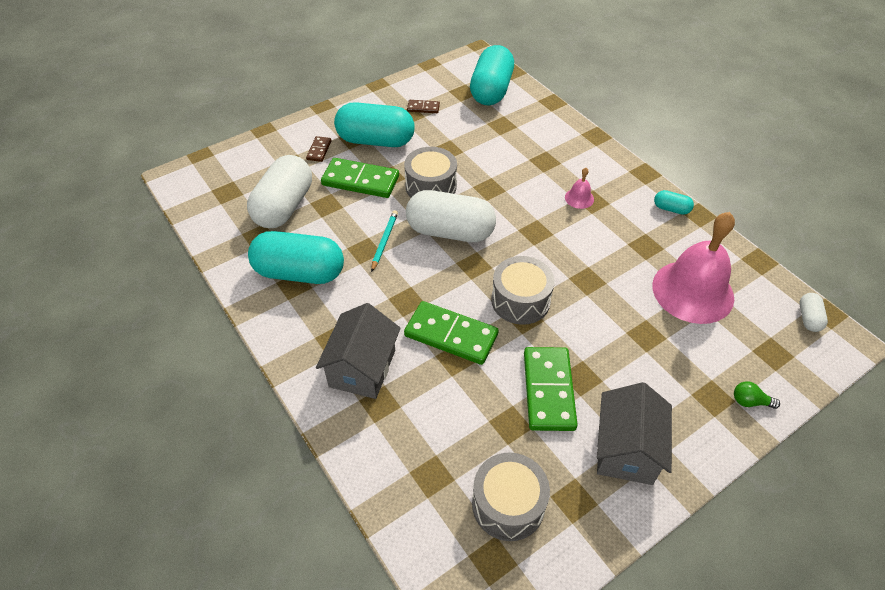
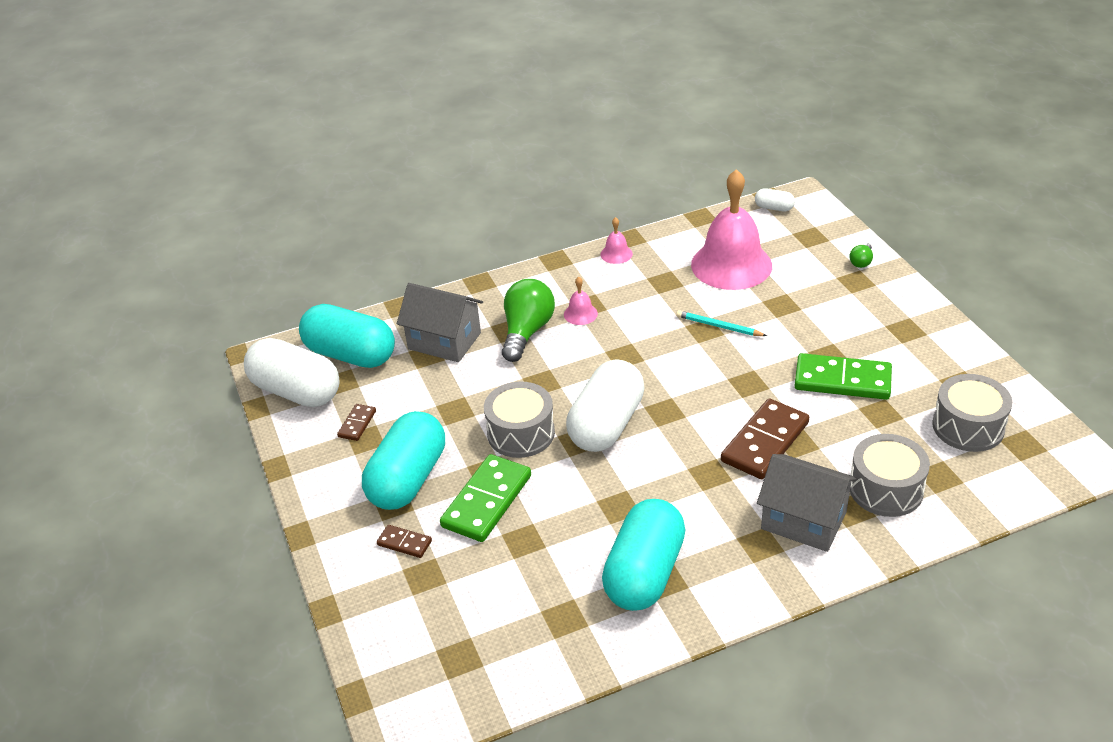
camera: 75 degrees left, 10 degrees down
(284, 206) = (513, 587): white capsule -> white capsule (296, 391)
(384, 241) = (608, 486): turquoise pencil -> turquoise pencil (719, 326)
(451, 335) = (765, 442): green domino -> brown domino
(520, 300) = (724, 382): grey drum -> grey drum (886, 489)
(545, 171) = (527, 332): none -> green light bulb
(626, 449) = (909, 343): grey house -> grey house (444, 341)
(671, 209) = (616, 254): turquoise capsule -> pink bell

